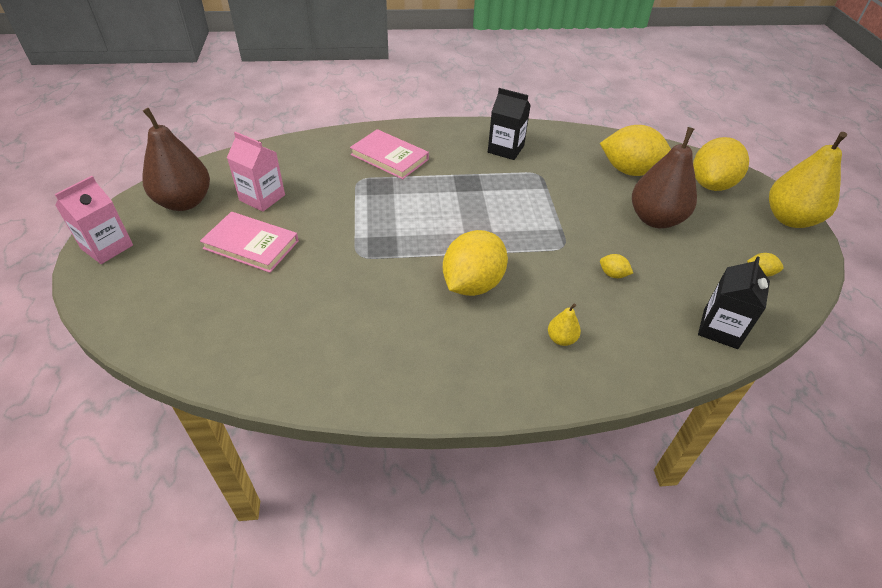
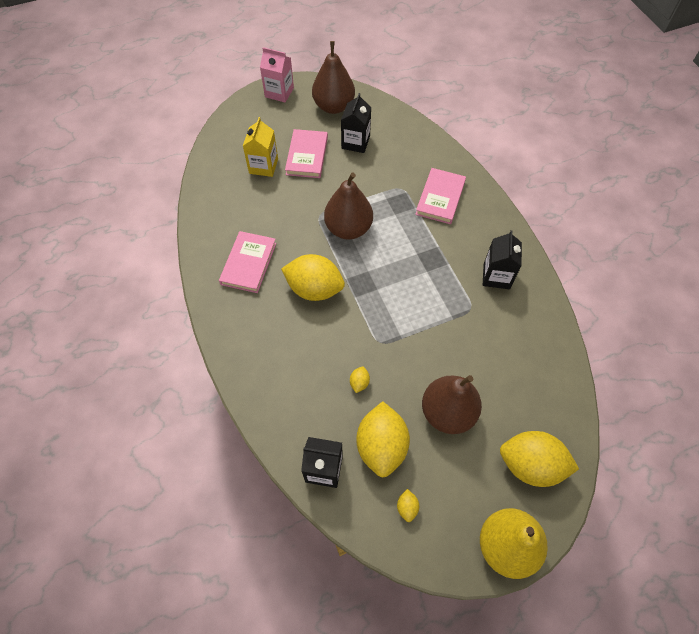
camera: 75 degrees right, 15 degrees up
(236, 292) = (263, 166): none -> yellow carton
(262, 198) = (355, 142): pink carton -> black carton
(394, 234) = (348, 228): none -> brown pear
(404, 343) = (249, 263): none -> pink book
(561, 339) = (279, 354): yellow pear -> none
(630, 171) = (515, 385): yellow lemon -> yellow lemon (381, 446)

